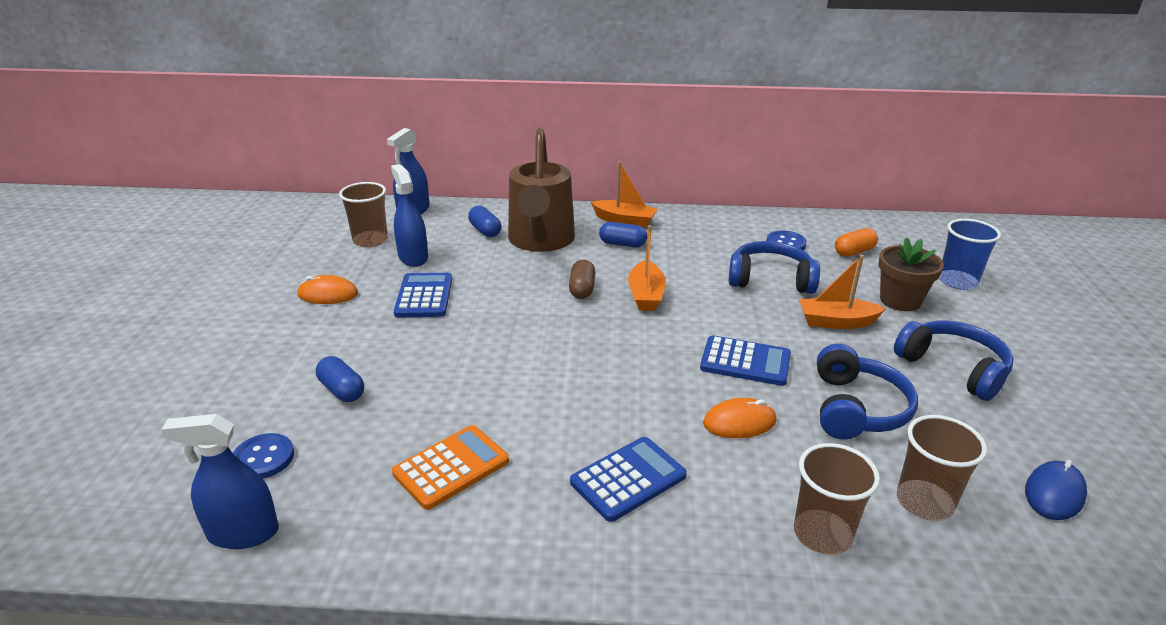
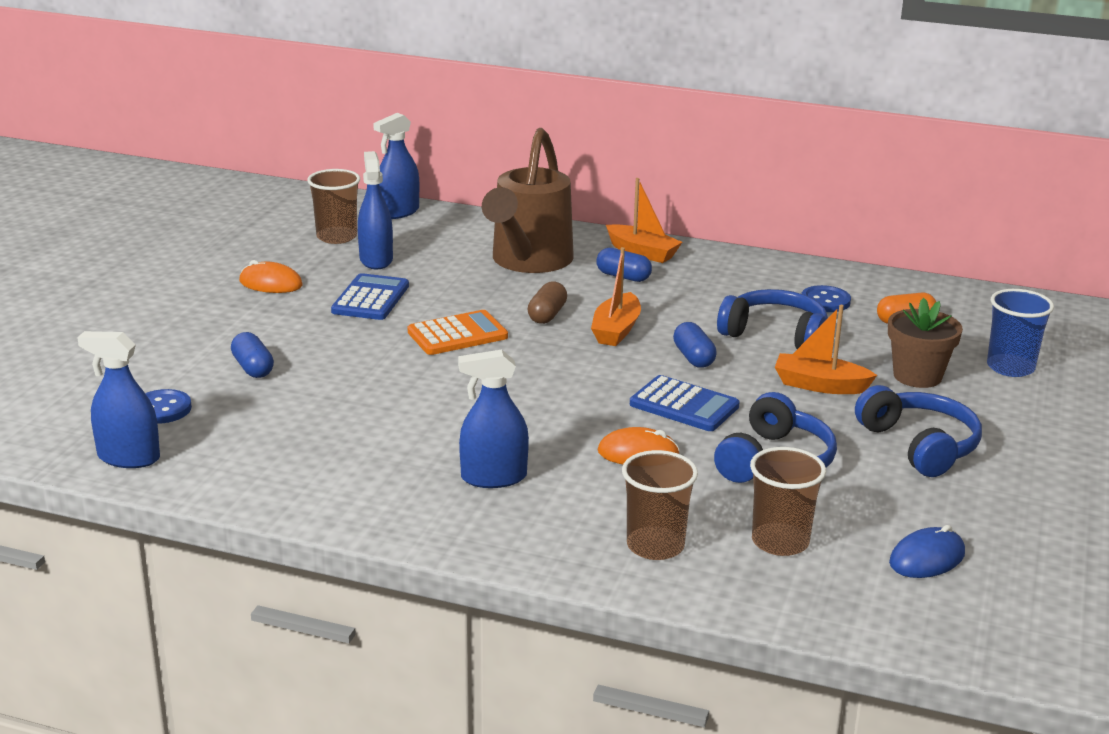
camera: 15 degrees right, 5 degrees down
(451, 467) = (330, 442): orange calculator -> orange calculator (457, 334)
(485, 231) = (470, 243): blue capsule -> blue capsule (693, 357)
(628, 479) = (494, 477): blue calculator -> blue spray bottle

